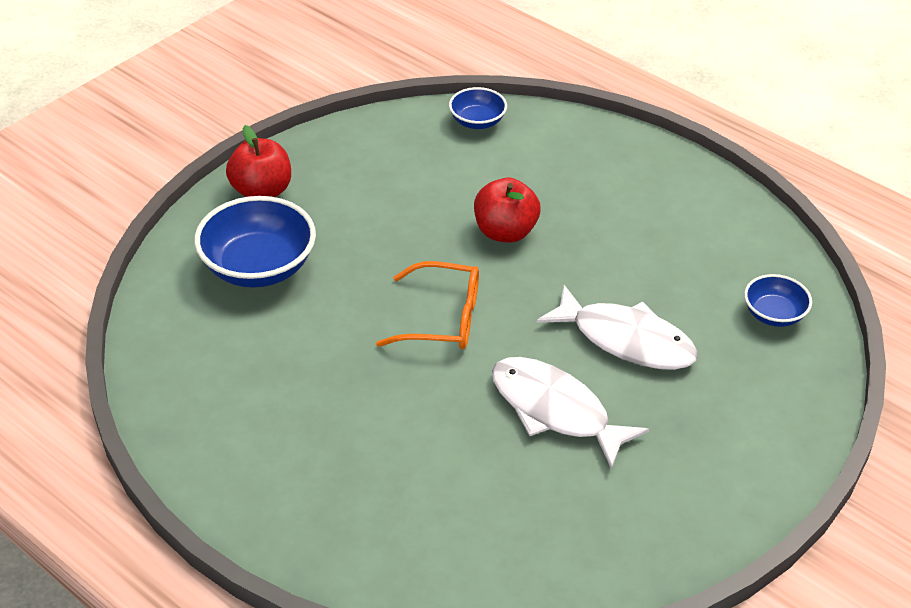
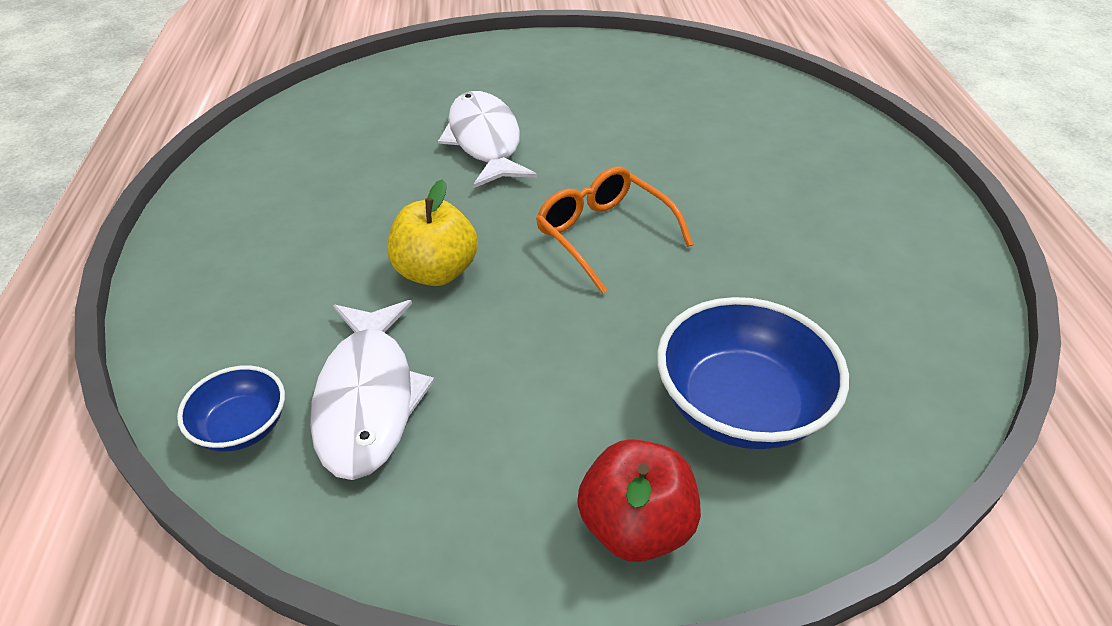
camera: 135 degrees left, 0 degrees up
(505, 232) = (436, 272): red apple -> yellow apple
(555, 410) = (604, 133): white fish -> white fish (368, 398)
(774, 314) = (362, 100): blue bowl -> none

